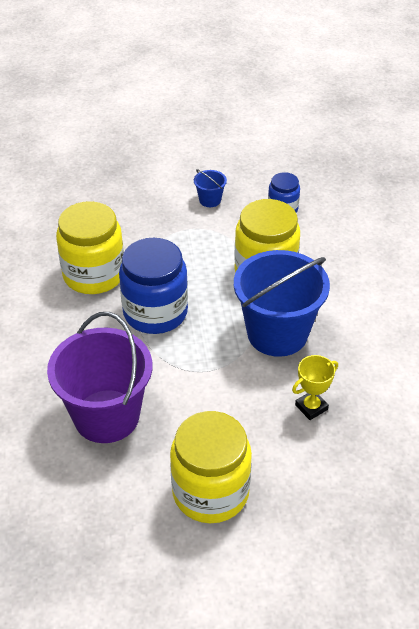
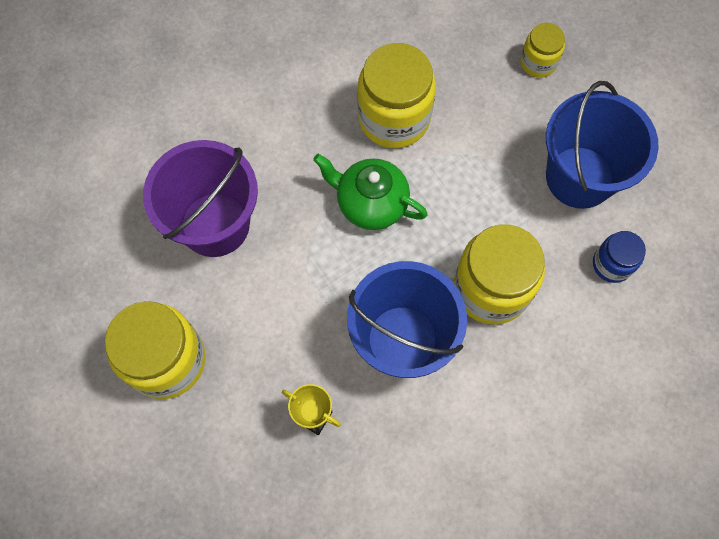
camera: 65 degrees right, 25 degrees up
(108, 187) = (538, 62): none -> yellow jar
(155, 312) = (370, 203): blue jar -> green teapot
(210, 200) = (579, 177): blue bucket -> blue bucket, size x2.41

